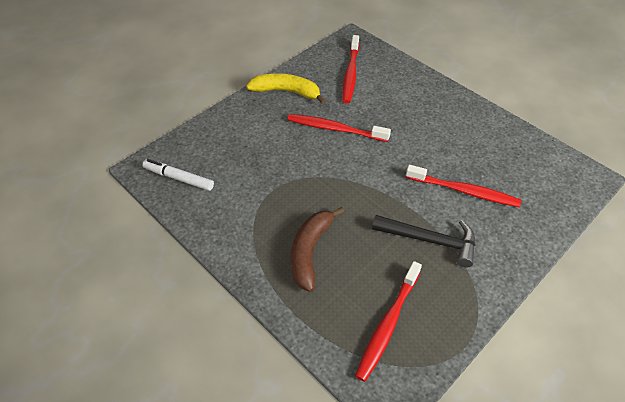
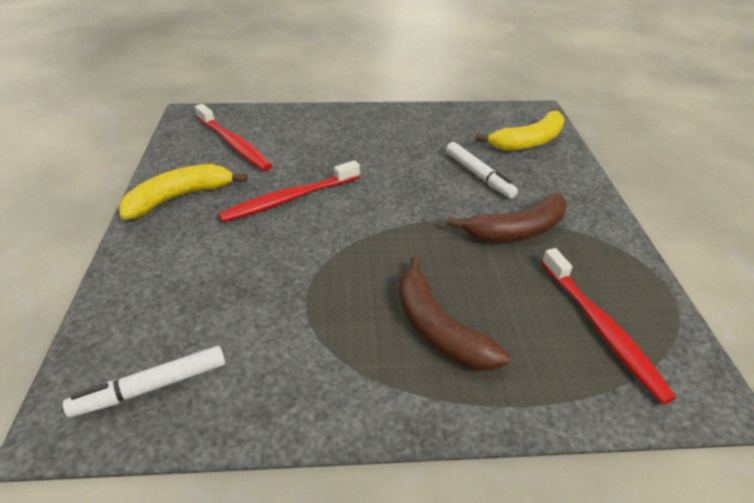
camera: 50 degrees left, 10 degrees down
(430, 240) = (517, 230): black hammer -> brown banana
(463, 191) = (478, 175): red toothbrush -> white marker
(540, 194) = (528, 142): none -> yellow banana

